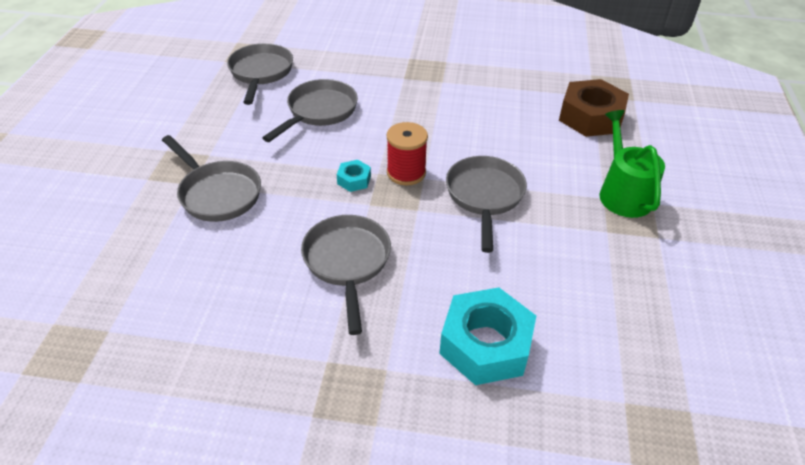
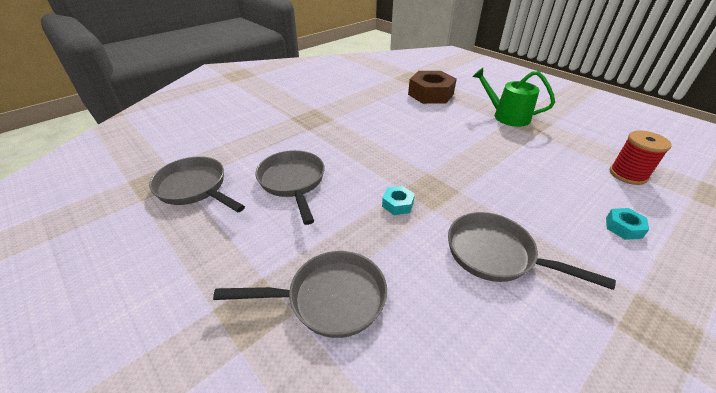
camera: 50 degrees left, 5 degrees down
(406, 173) = (414, 177): red spool -> red spool (627, 175)
(484, 197) = (470, 159): grey pan -> none
(485, 344) = (623, 227): turquoise nut -> turquoise nut, size x0.46

